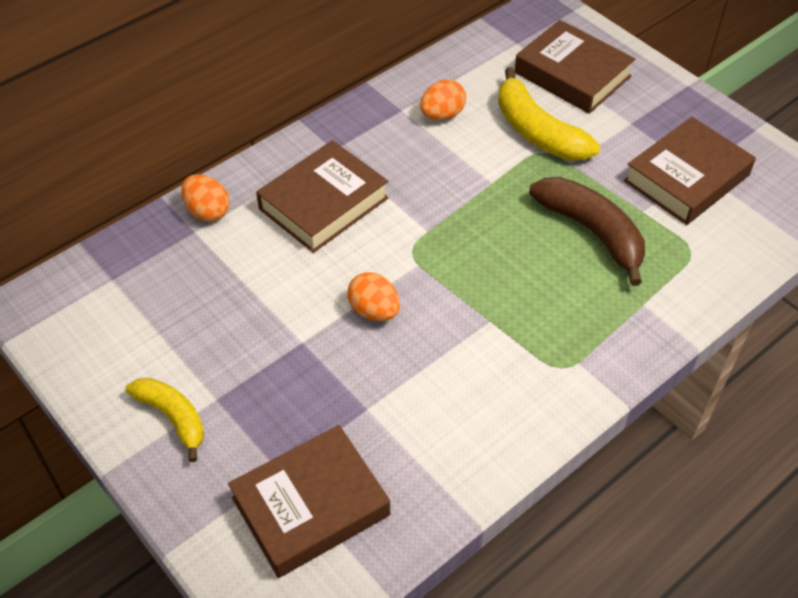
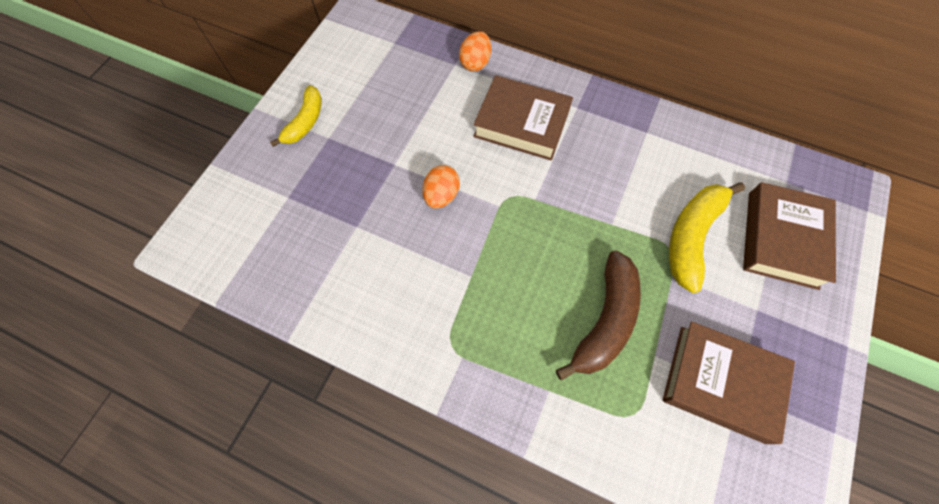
camera: 65 degrees right, 15 degrees up
(311, 506) = (267, 225): brown book -> none
(442, 115) = (661, 161): orange egg -> none

